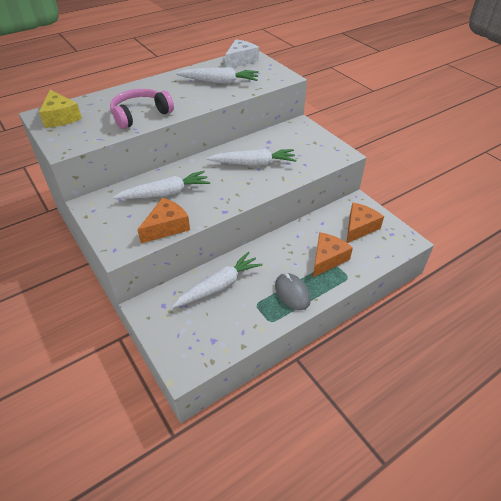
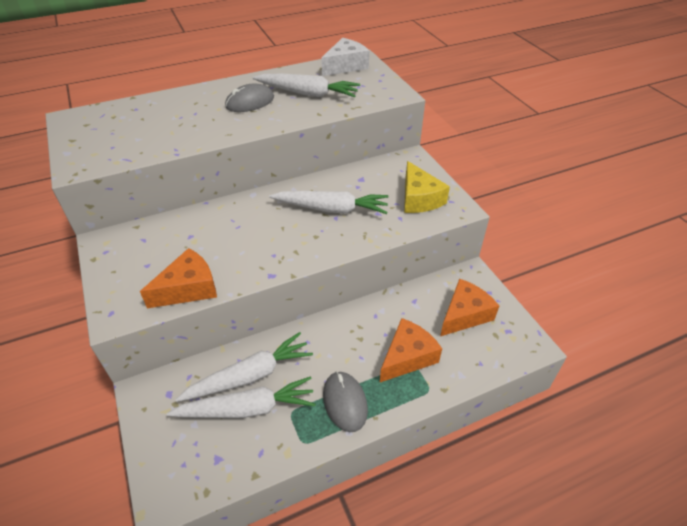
camera: 10 degrees right, 0 degrees up
(61, 117) = (92, 124): yellow cheese -> yellow cheese (419, 198)
(140, 115) = (190, 130): pink headphones -> none
(165, 193) = (203, 238): white carrot -> white carrot (247, 408)
(178, 91) = (250, 102): none -> grey mouse

